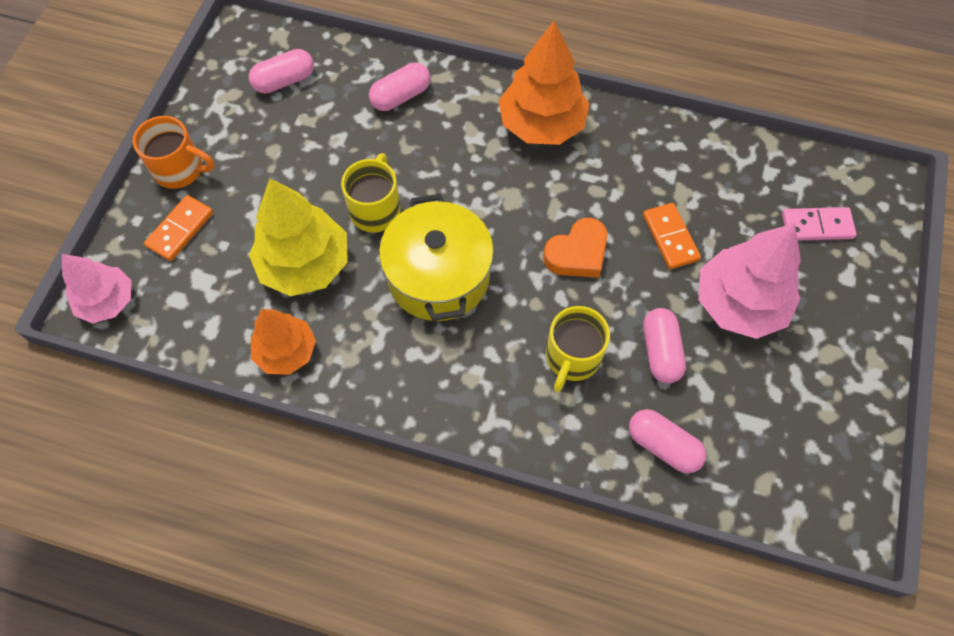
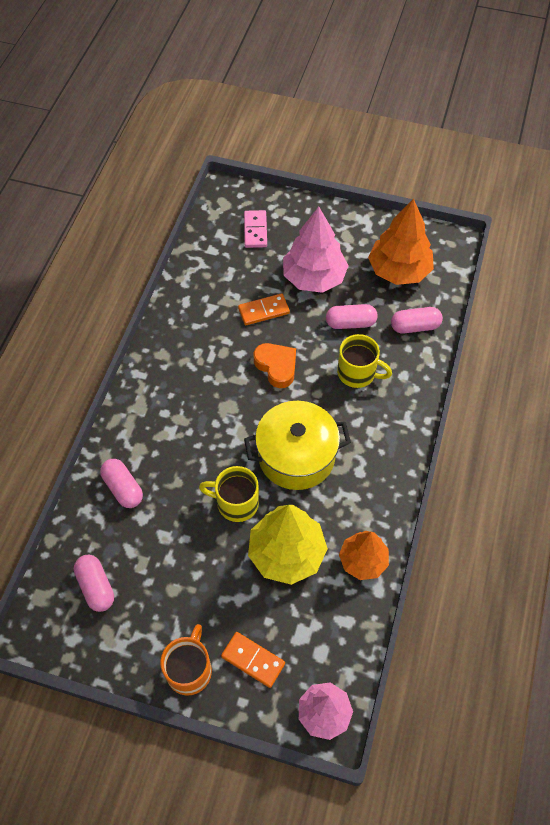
camera: 90 degrees left, 5 degrees down
(541, 124) = (160, 385): orange tree -> orange tree (399, 270)
(663, 446) = (415, 326): pink capsule -> pink capsule turned 45 degrees clockwise

